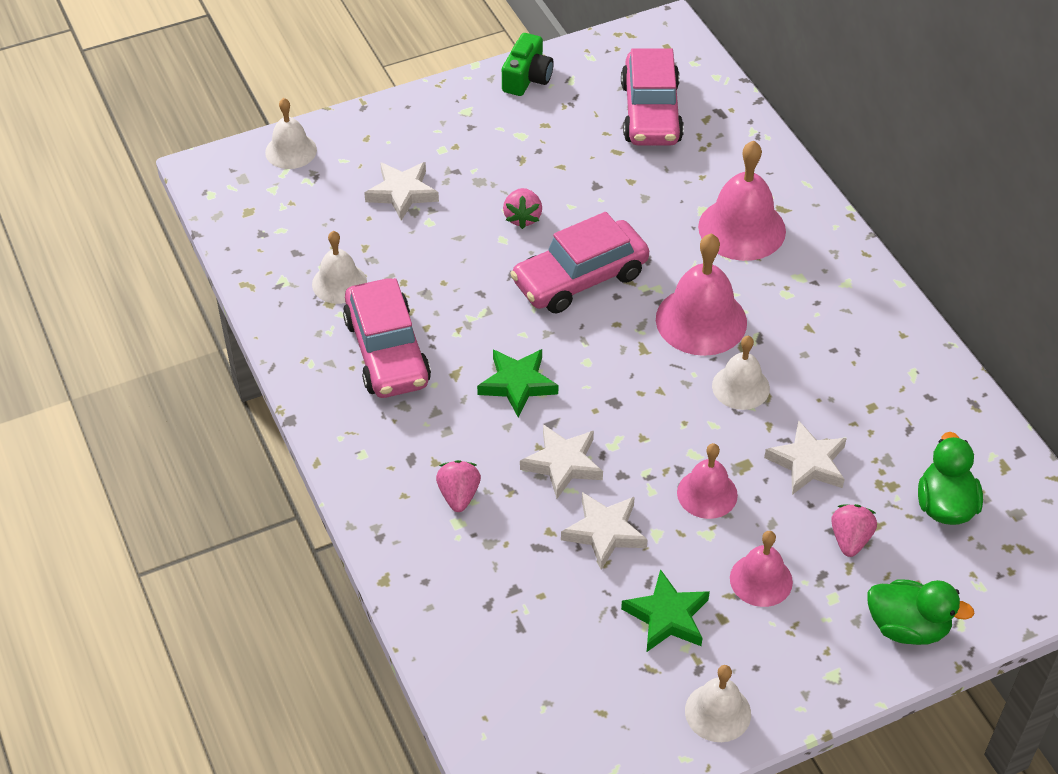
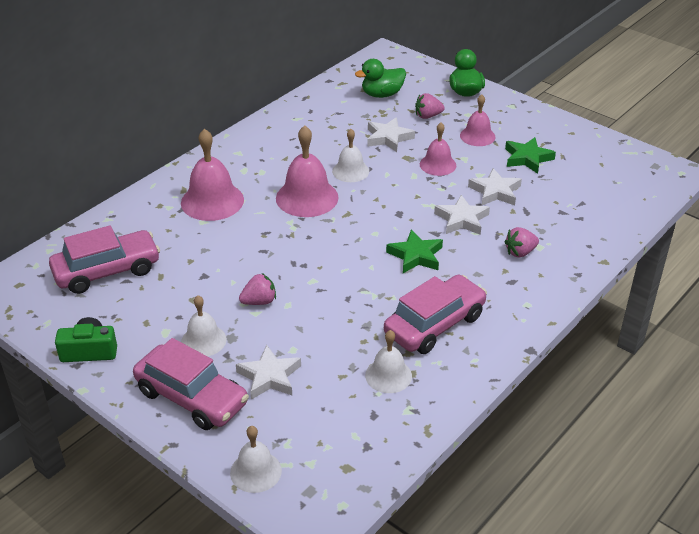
camera: 115 degrees left, 10 degrees down
(580, 278) = (303, 256): pink car -> pink car (192, 397)
(718, 712) = (565, 131): white bell -> white bell (203, 340)

